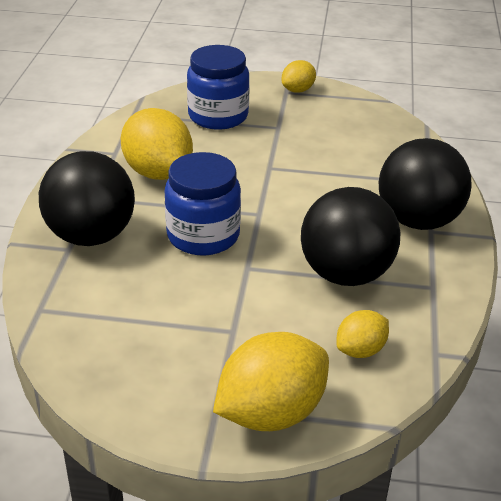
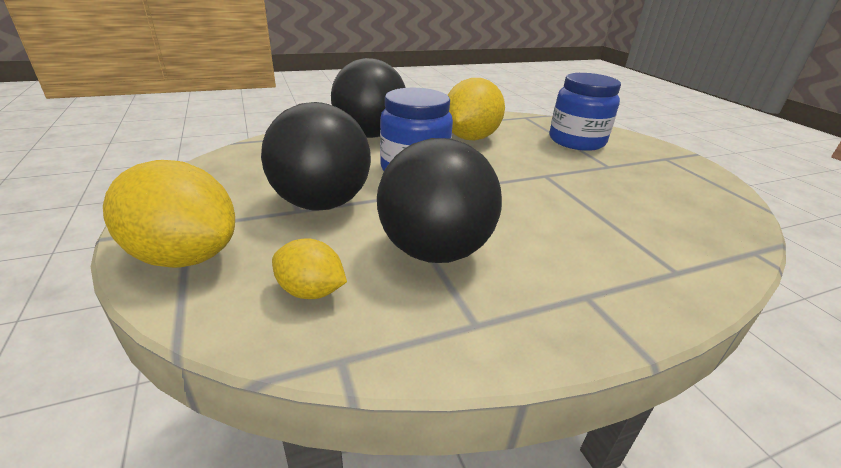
camera: 60 degrees right, 5 degrees down
(298, 90) = (679, 162): yellow lemon -> none
(418, 220) = (591, 280): black ball -> black ball (321, 203)

